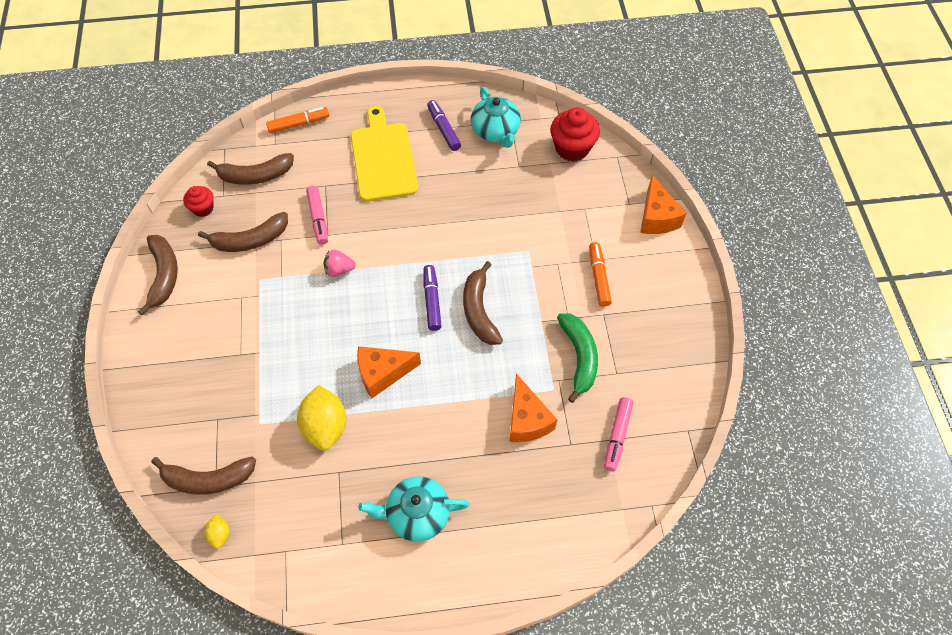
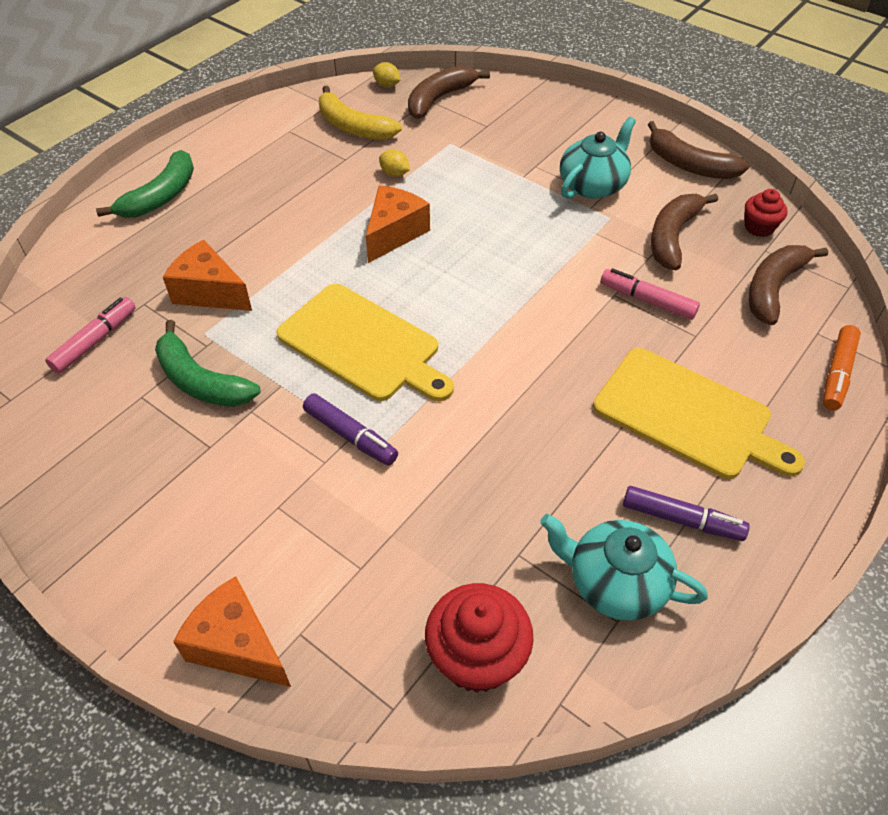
camera: 135 degrees right, 10 degrees down
(297, 504) = (353, 126): none -> yellow banana
(325, 426) = (394, 173): yellow lemon -> yellow lemon, size x0.48
(339, 270) = (553, 275): pink strawberry -> none
(417, 514) = (247, 177): turquoise teapot -> turquoise teapot (593, 185)
(432, 300) = (425, 317): purple marker -> purple marker (350, 436)
(479, 310) = (363, 345): brown banana -> yellow cutting board
(490, 546) = (160, 197): none -> green banana
(598, 277) = (254, 485): orange marker -> none
(617, 436) = (95, 341): pink marker -> pink marker turned 60 degrees clockwise

